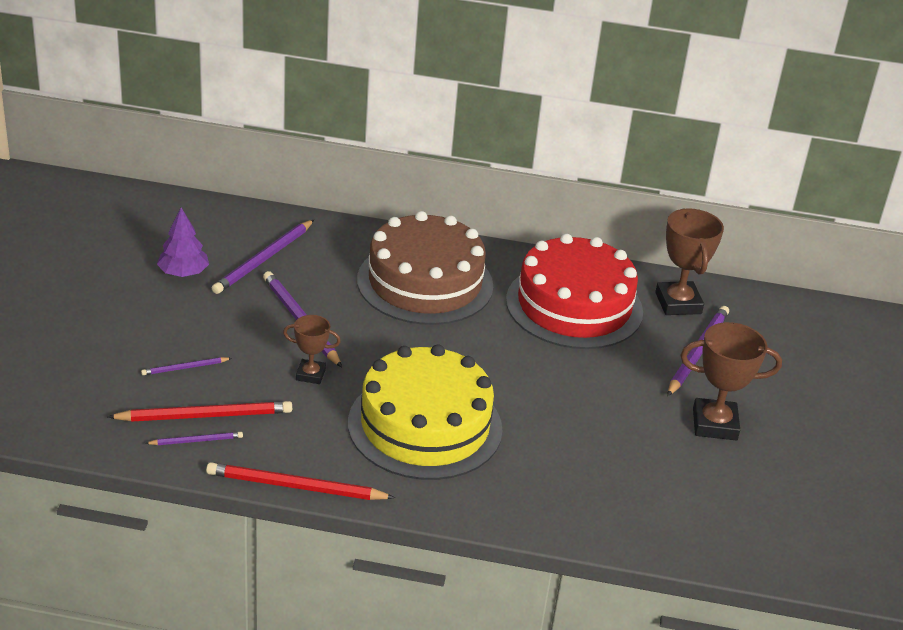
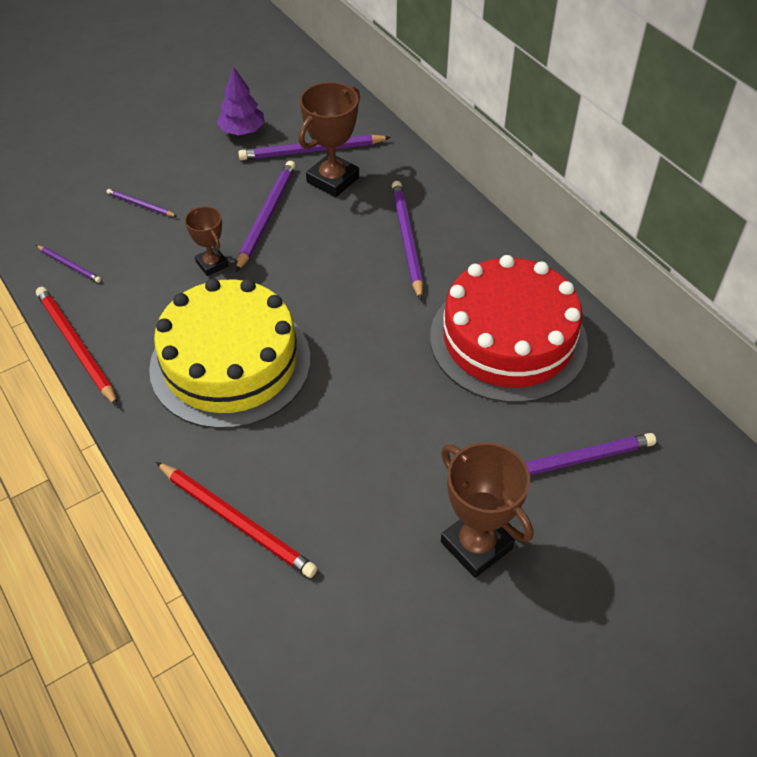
camera: 50 degrees right, 15 degrees up
(204, 415) = (101, 249): red pencil -> red pencil (236, 520)
(425, 283) = (406, 240): brown cake -> purple pencil
(678, 303) = (617, 401): brown trophy -> brown trophy (333, 180)

